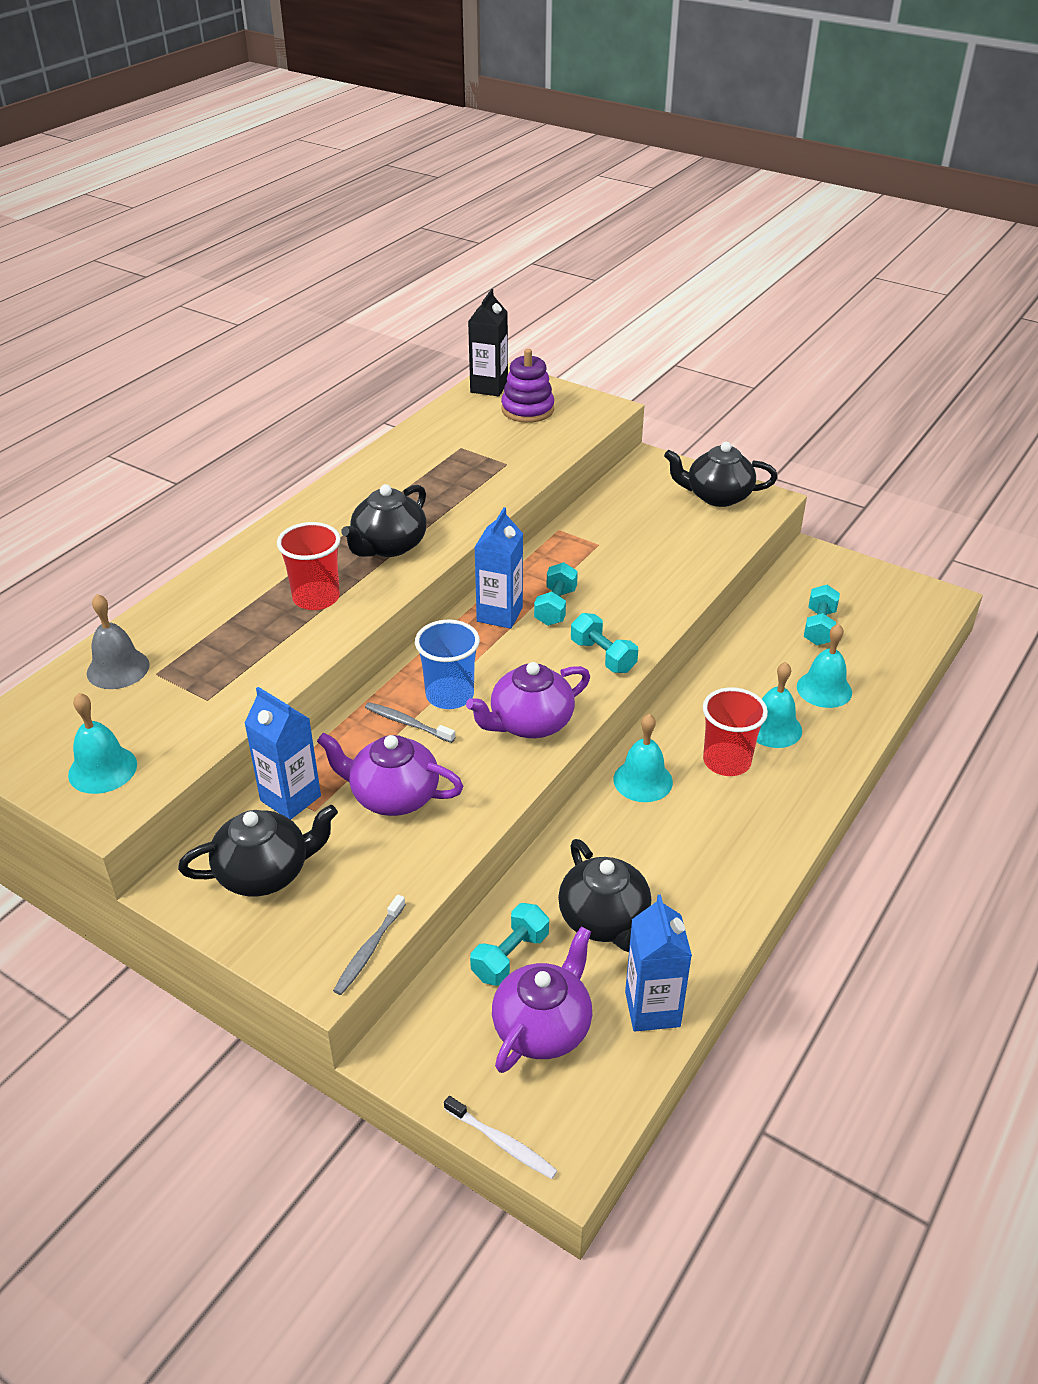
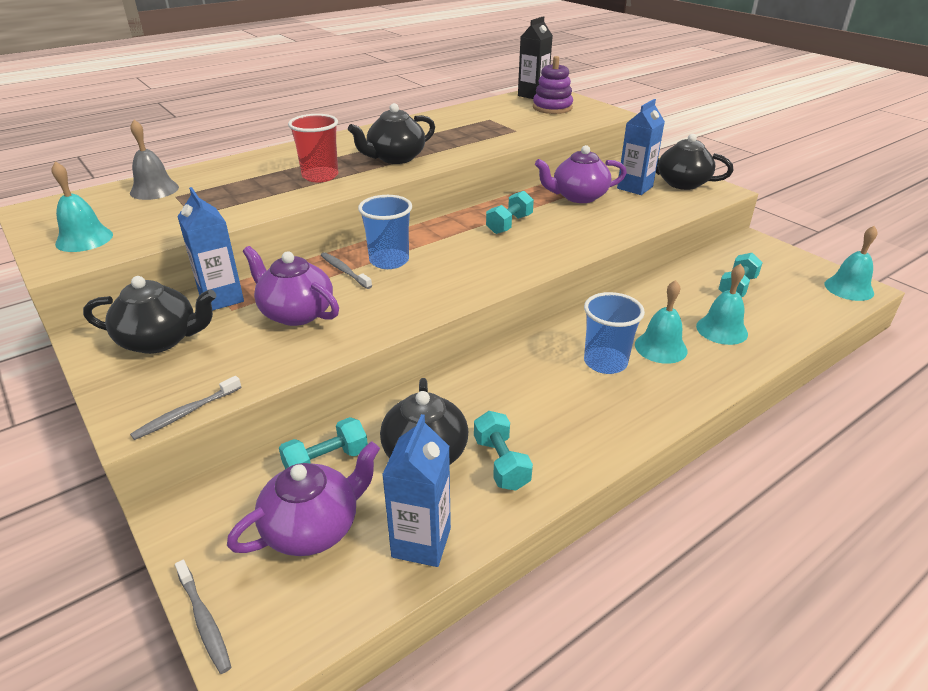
camera: 20 degrees right, 5 degrees down
(499, 614) = (463, 221): blue carton -> blue carton (635, 187)
(501, 1142) = (204, 620): white toothbrush -> grey toothbrush
(530, 723) = (438, 289): purple teapot -> purple teapot (578, 197)
(603, 656) = (526, 259): turquoise dumbbell -> turquoise dumbbell (501, 463)
(643, 780) = (524, 360): turquoise bell -> turquoise bell (849, 288)
(726, 761) = (605, 362): red cup -> blue cup

